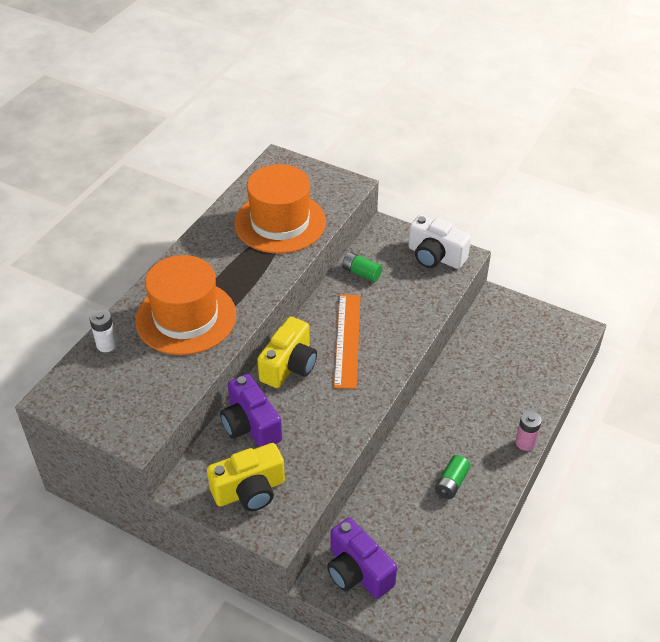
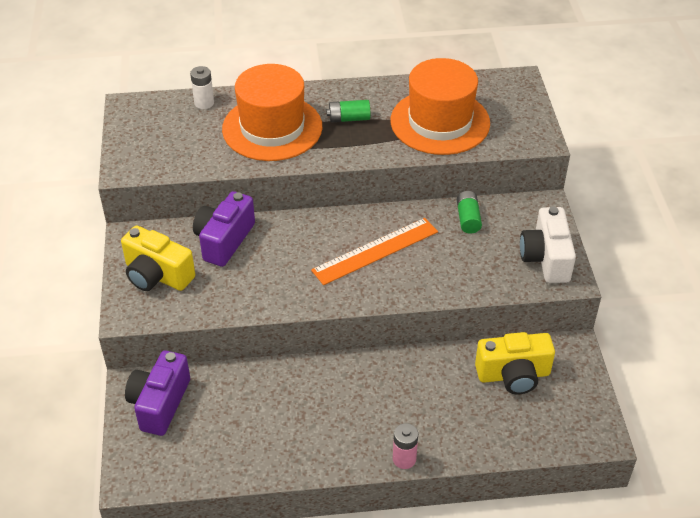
camera: 55 degrees right, 0 degrees up
(289, 366) = (310, 230): yellow camera -> yellow camera (513, 375)
(451, 483) = (307, 423): green battery -> green battery (349, 118)

